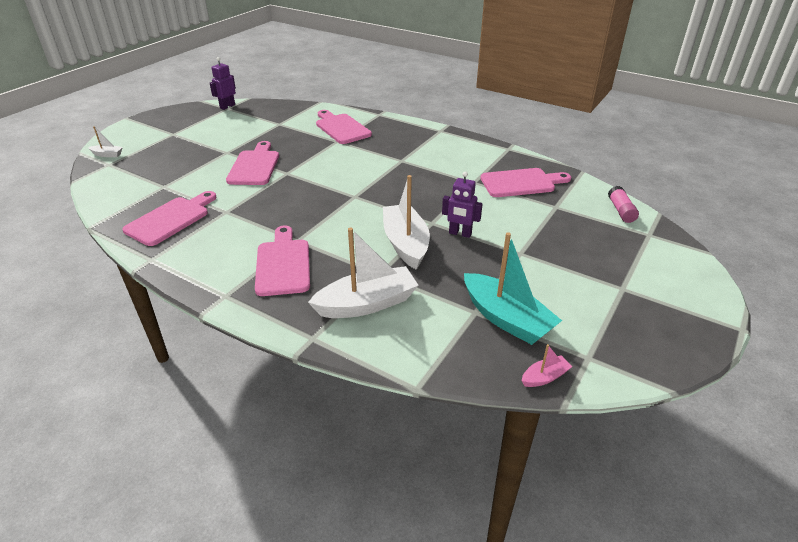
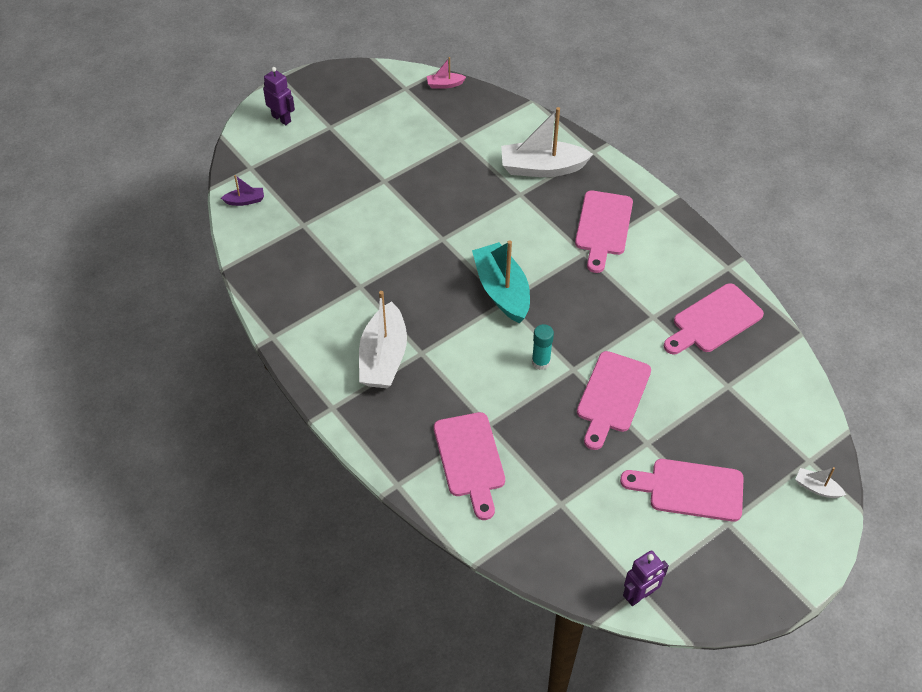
camera: 160 degrees left, 15 degrees up
(312, 171) = (540, 362): none -> turquoise glue stick
(405, 244) = (481, 219): white boat -> white boat (383, 357)
(460, 234) = (423, 217): purple robot -> purple robot (281, 118)
(506, 319) = (441, 127): turquoise boat -> turquoise boat (502, 290)
(521, 183) = (309, 269): pink cutting board -> pink cutting board (690, 489)
(621, 211) = (245, 201): pink glue stick -> purple boat

